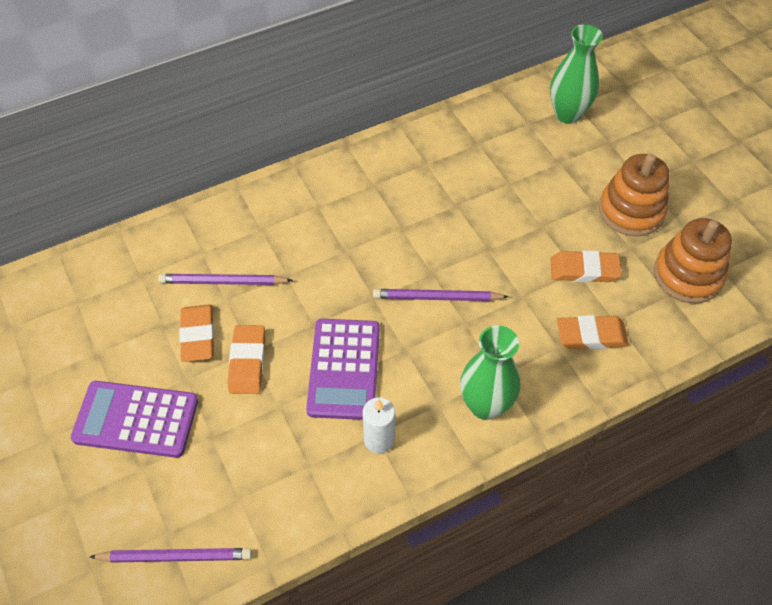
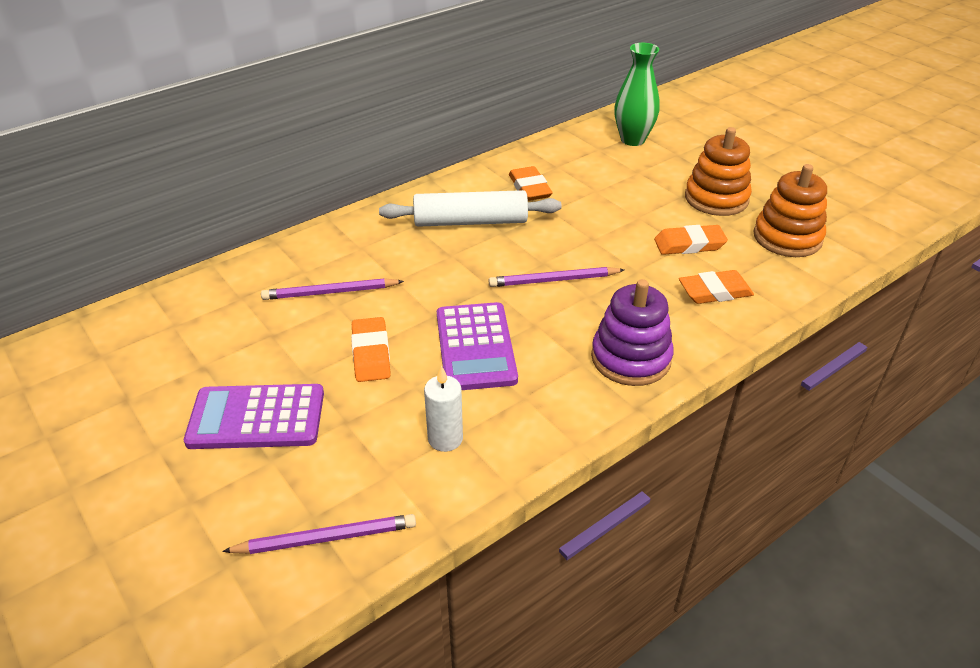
camera: 10 degrees left, 15 degrees down
(198, 335) = (312, 338): orange eraser -> orange eraser (529, 188)
(373, 209) = (470, 221): none -> white rolling pin
(379, 439) = (529, 400): white candle -> white candle (445, 439)
(485, 405) = (630, 358): green vase -> purple stacking toy

